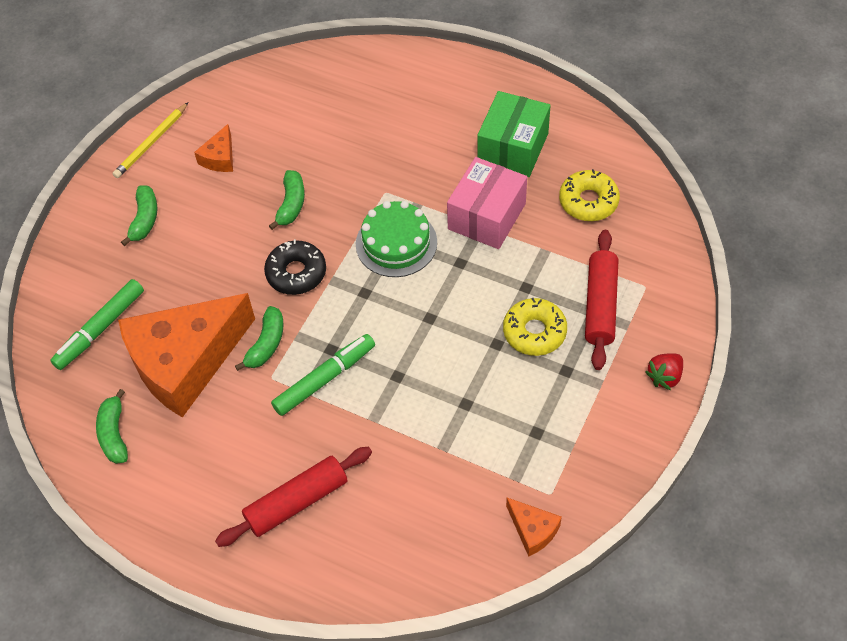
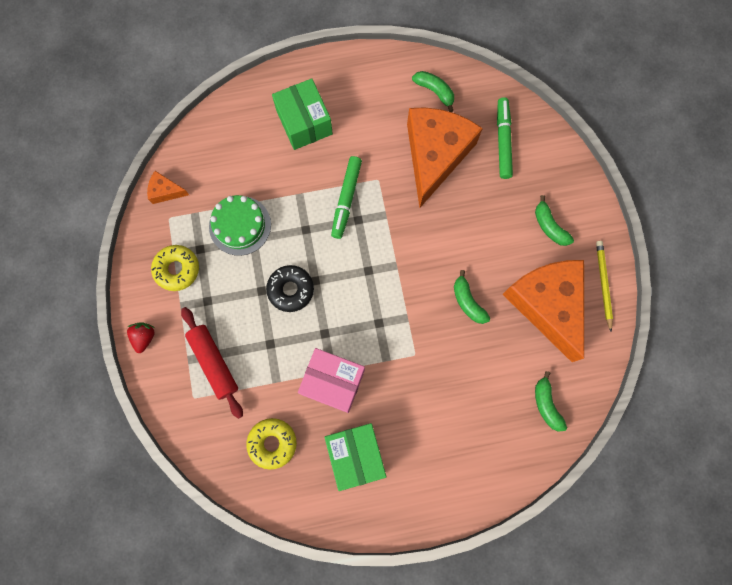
camera: 140 degrees right, 20 degrees up
(220, 158) = (547, 305): orange cheese -> orange cheese, size x2.44
(266, 344) = (398, 197): green banana -> green banana (546, 404)
(296, 273) = (421, 255): black donut -> black donut (291, 290)
(296, 502) = (304, 122): red rolling pin -> green box
(396, 243) = (376, 320): green cake -> green cake (240, 225)
(486, 216) = (333, 382): pink box -> pink box turned 60 degrees counterclockwise
(534, 332) = (243, 314): yellow donut -> yellow donut (177, 269)

